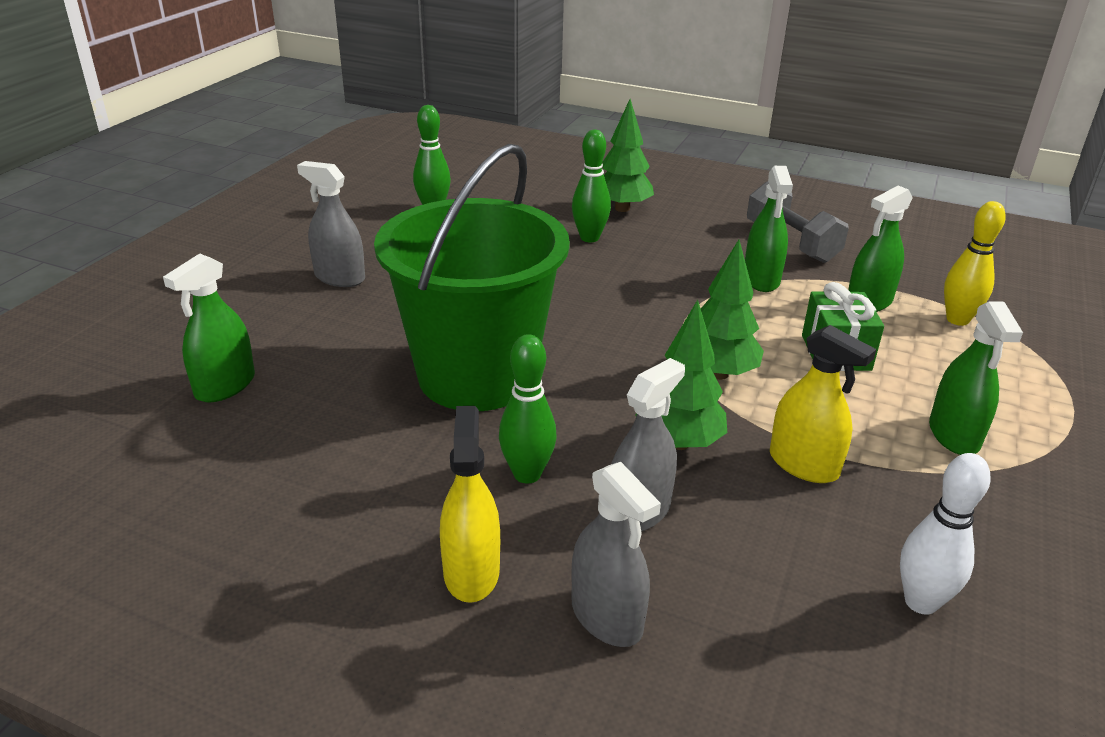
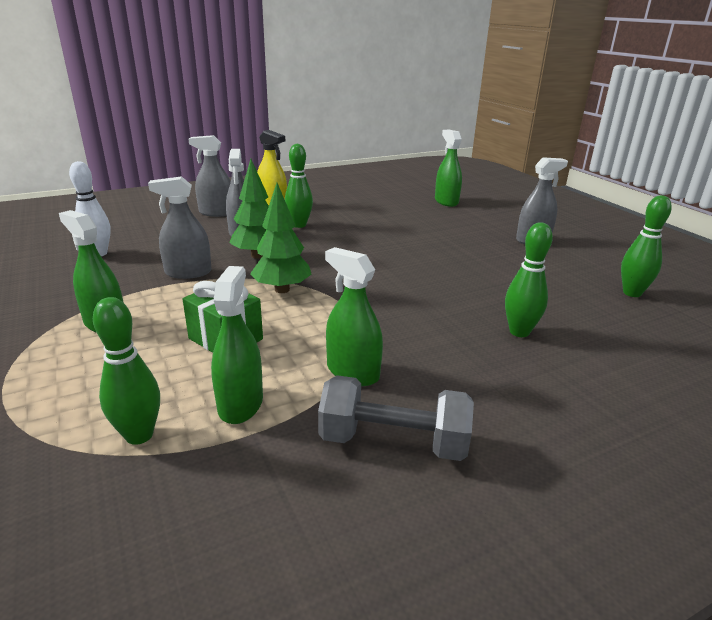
camera: 130 degrees right, 5 degrees down
(476, 376) = (383, 238): green bucket -> none
(622, 208) = (577, 379): green tree -> none
(803, 464) = (188, 272): yellow spray bottle -> grey spray bottle
(957, 320) = (139, 435): yellow bowling pin -> green bowling pin

